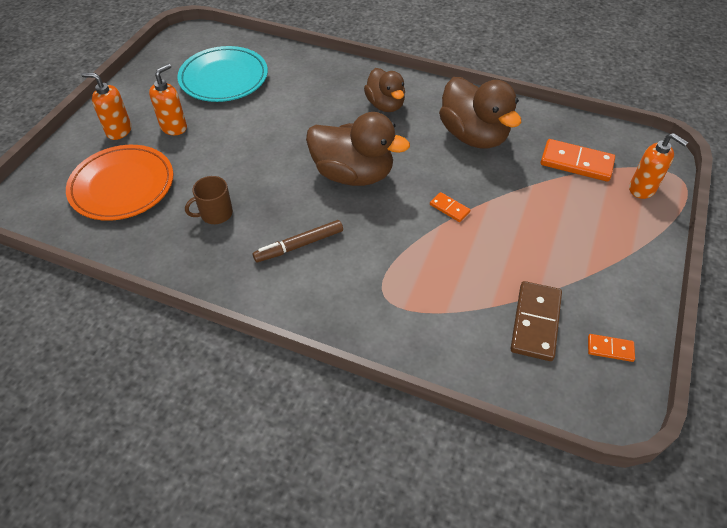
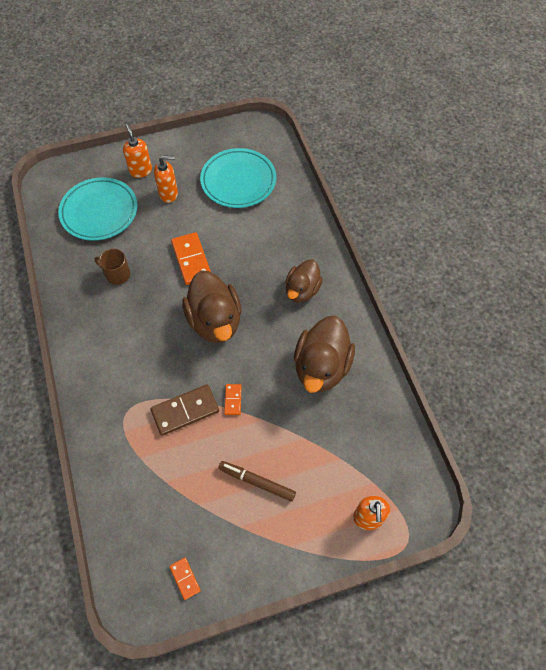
camera: 50 degrees right, 10 degrees up
(122, 186) = (99, 211): orange plate -> turquoise plate
(299, 245) = (128, 337): brown marker -> brown marker (257, 482)
(535, 322) = (172, 517): brown domino -> brown domino (185, 411)
(576, 163) = (356, 454): orange domino -> orange domino (191, 260)

